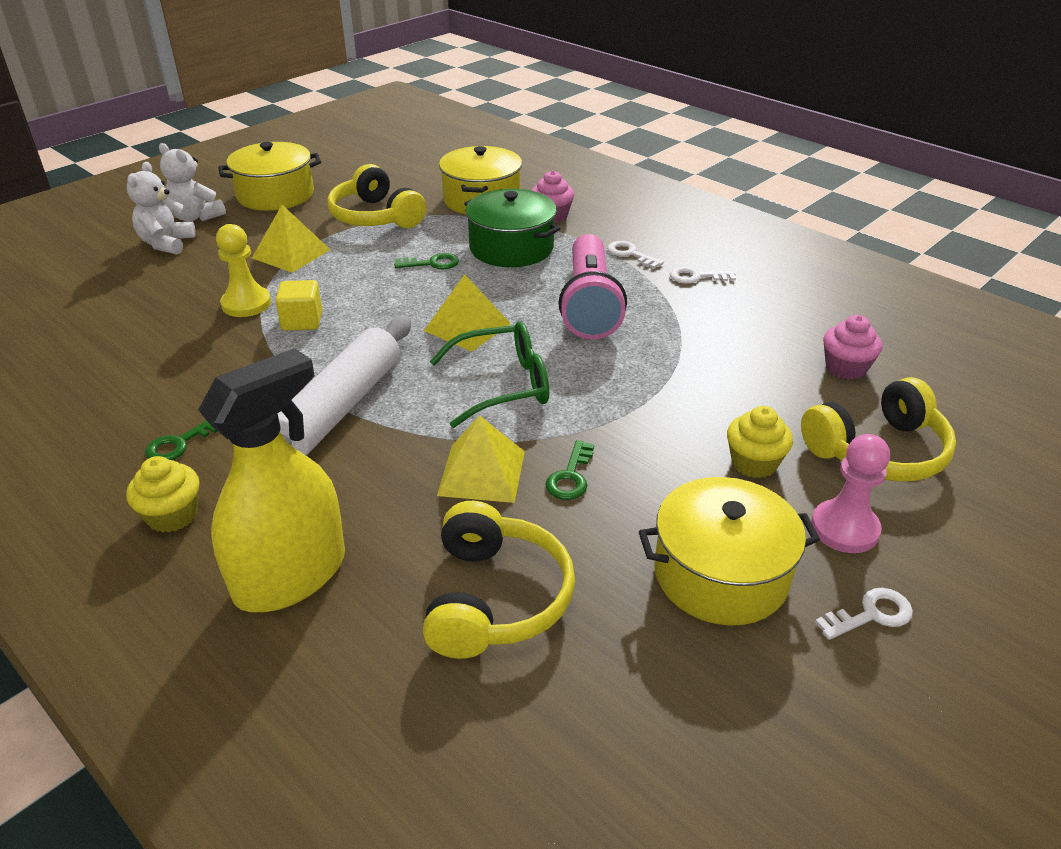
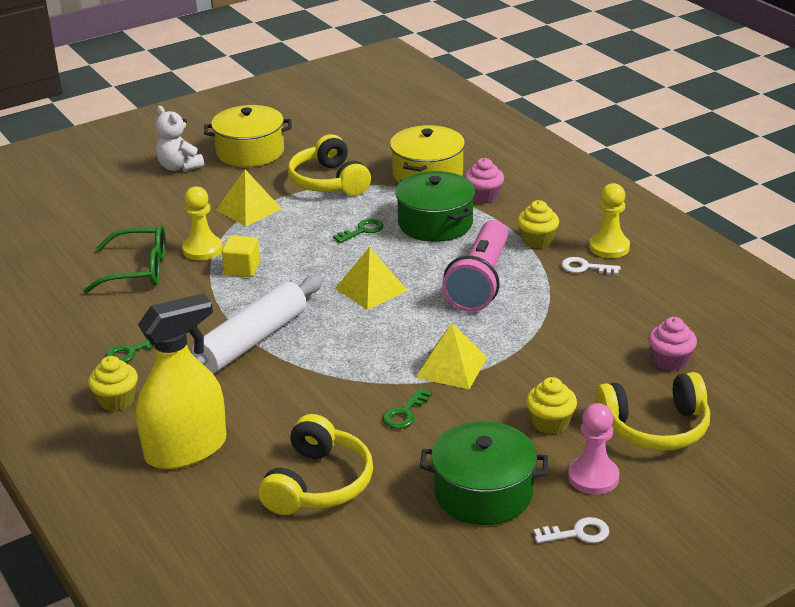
camera: 15 degrees right, 5 degrees down
(166, 244) = (151, 189): white teddy bear -> none
(432, 263) = (362, 230): green key -> green key turned 45 degrees counterclockwise
(482, 473) = (340, 402): yellow pyramid -> yellow pyramid (451, 367)
(502, 385) = (380, 339): green glasses -> green glasses (137, 270)
(630, 254) = (537, 240): white key -> yellow cupcake
(710, 253) = (609, 247): none -> yellow pawn
(721, 574) = (483, 493): yellow pot -> green pot

